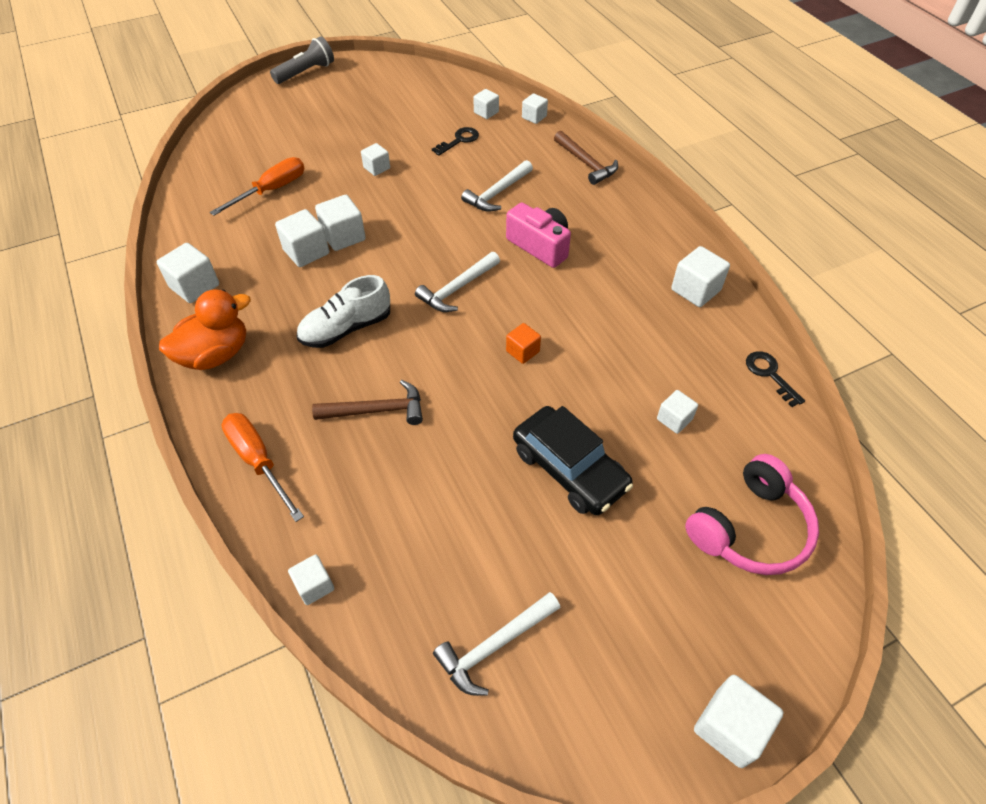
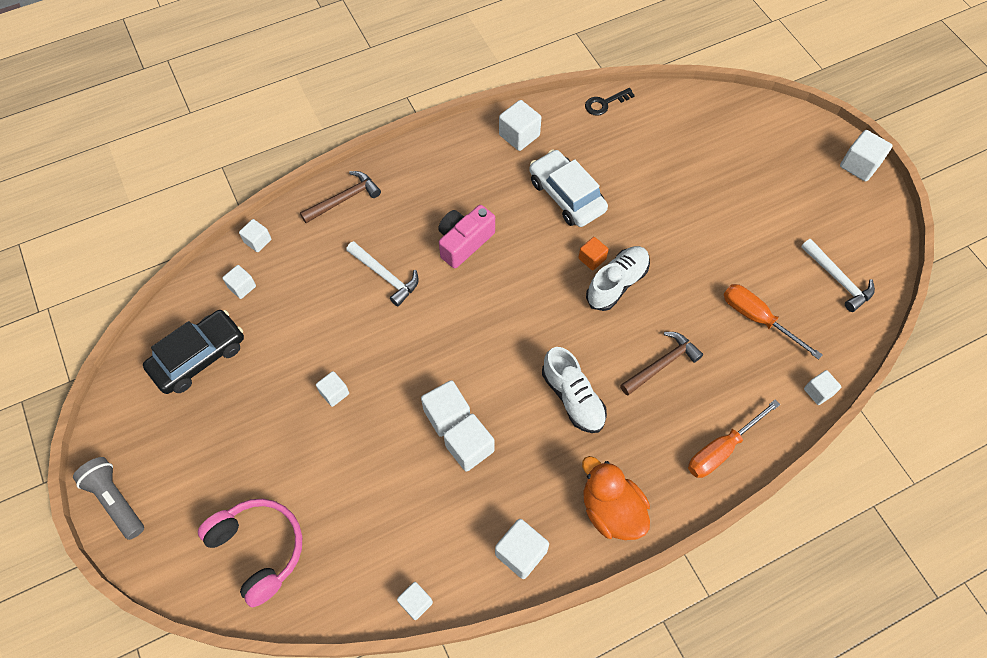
camera: 90 degrees left, 10 degrees up
(271, 190) = (366, 501): orange screwdriver -> orange screwdriver (757, 319)
(377, 410) = (662, 364): brown hammer -> brown hammer turned 60 degrees clockwise
(457, 289) = (520, 308): white hammer -> none
(459, 140) = (292, 312): black key -> none
(488, 373) = (617, 283): none -> white shoe
(569, 468) = (701, 232): black car -> black car (199, 357)
(612, 331) = (566, 195): none -> white car
(674, 419) = (651, 165): white cube -> white cube (416, 602)
(750, 529) = (733, 135): pink headphones -> pink headphones (259, 549)

